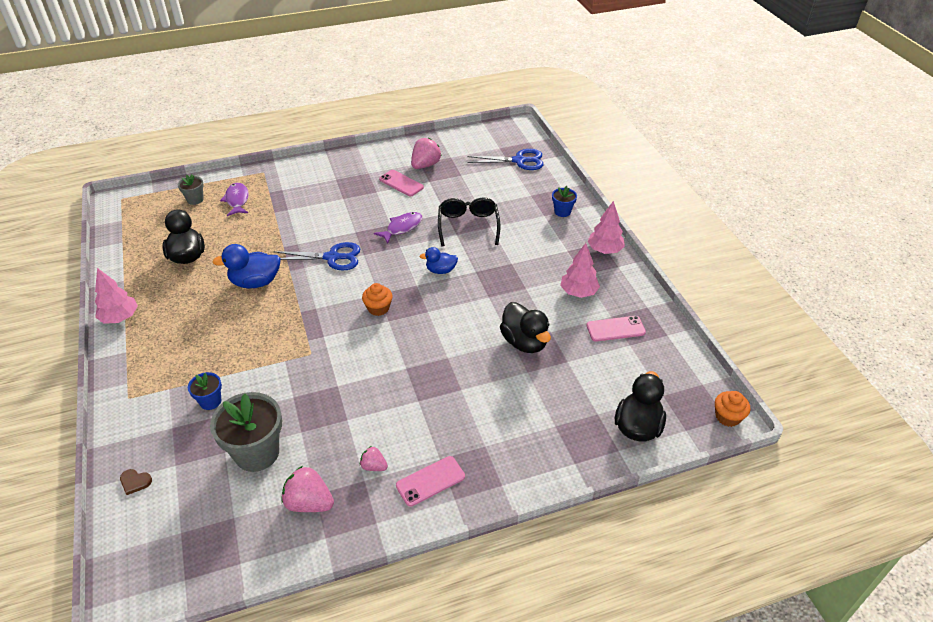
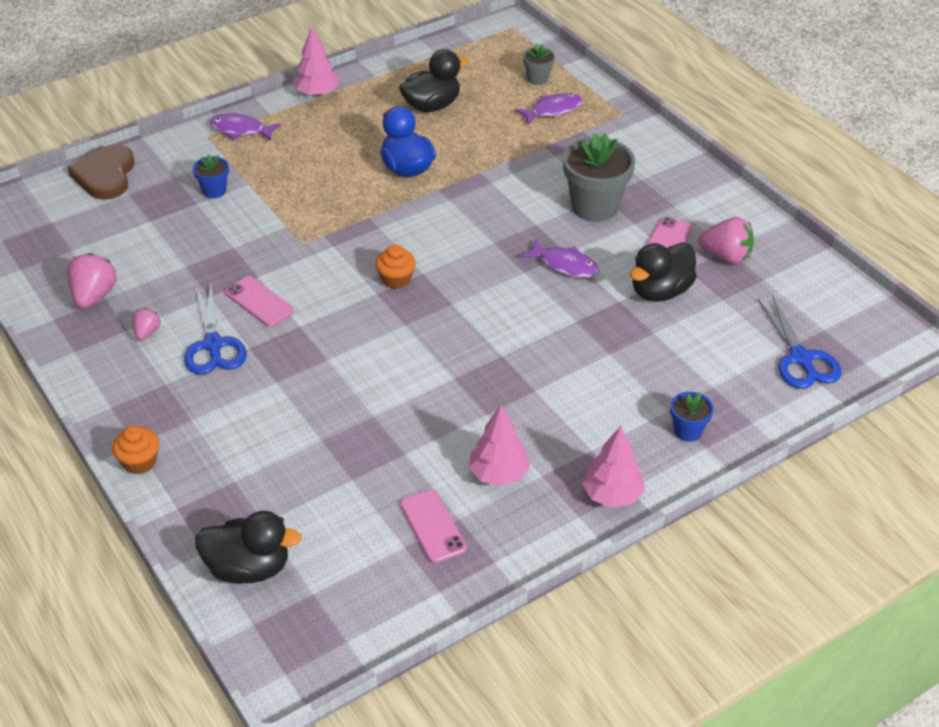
camera: 75 degrees right, 0 degrees up
(135, 374) = (240, 130): none -> purple fish
(135, 482) = (105, 175): brown heart -> brown heart, size x2.35
(257, 453) = (152, 242): grey flower pot -> grey flower pot (594, 207)
(332, 257) = (476, 217): blue scissors -> blue scissors (213, 345)
(430, 481) = (133, 382): pink phone -> pink phone (259, 302)
(440, 270) = (490, 321): blue duck -> none
(468, 225) = (601, 330): black glasses -> none
(524, 342) = (376, 429): black duck -> black duck (660, 291)
(727, 417) = (287, 675): orange cupcake -> orange cupcake (139, 462)

